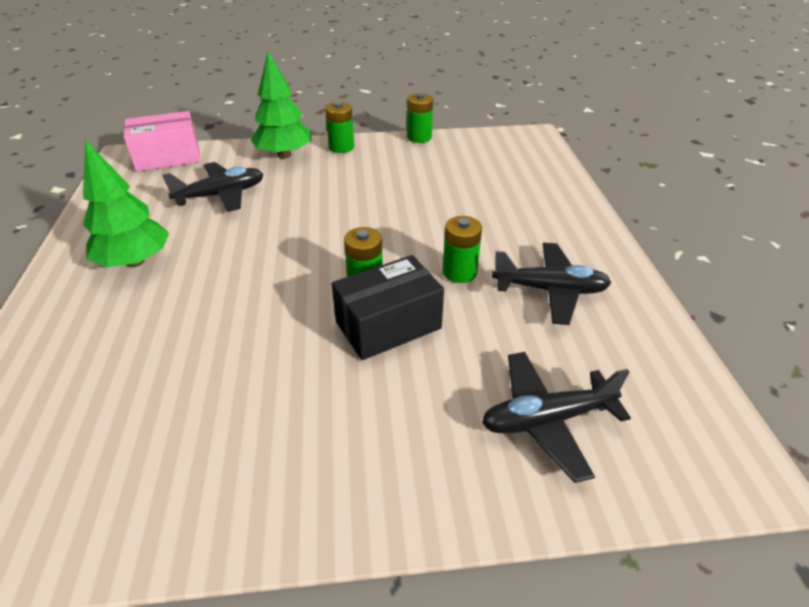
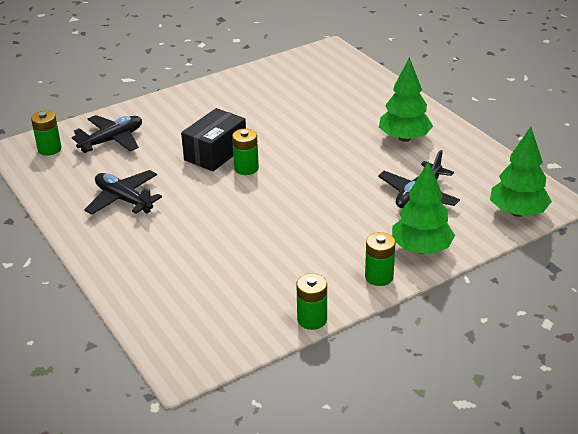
camera: 155 degrees right, 5 degrees down
(168, 157) = (517, 212): pink box -> green tree
(459, 272) = (189, 193): green battery -> green battery (49, 149)
(550, 290) = (123, 199): black plane -> black plane turned 60 degrees clockwise

